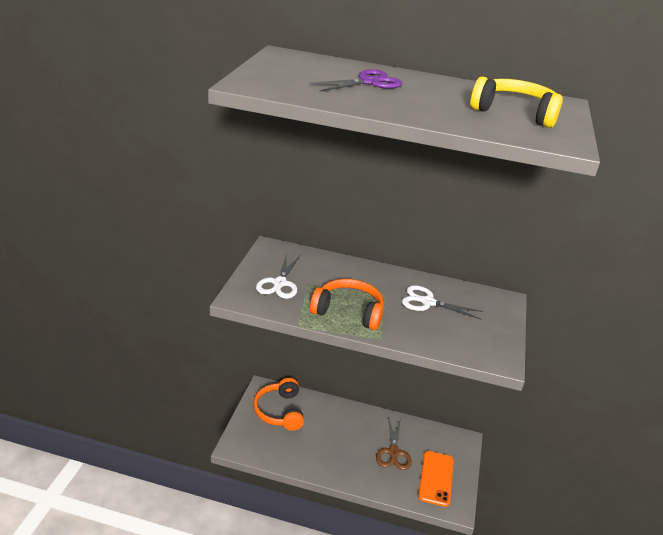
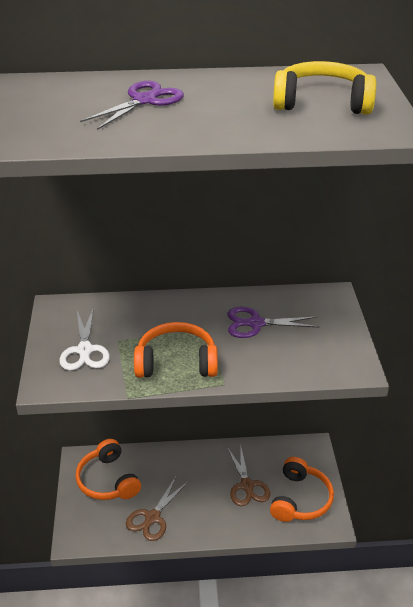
camera: 15 degrees left, 5 degrees up
(304, 451) = (152, 517): none -> brown scissors
(428, 302) = (255, 323): white scissors -> purple scissors
(436, 478) = (300, 499): orange phone -> orange headphones

